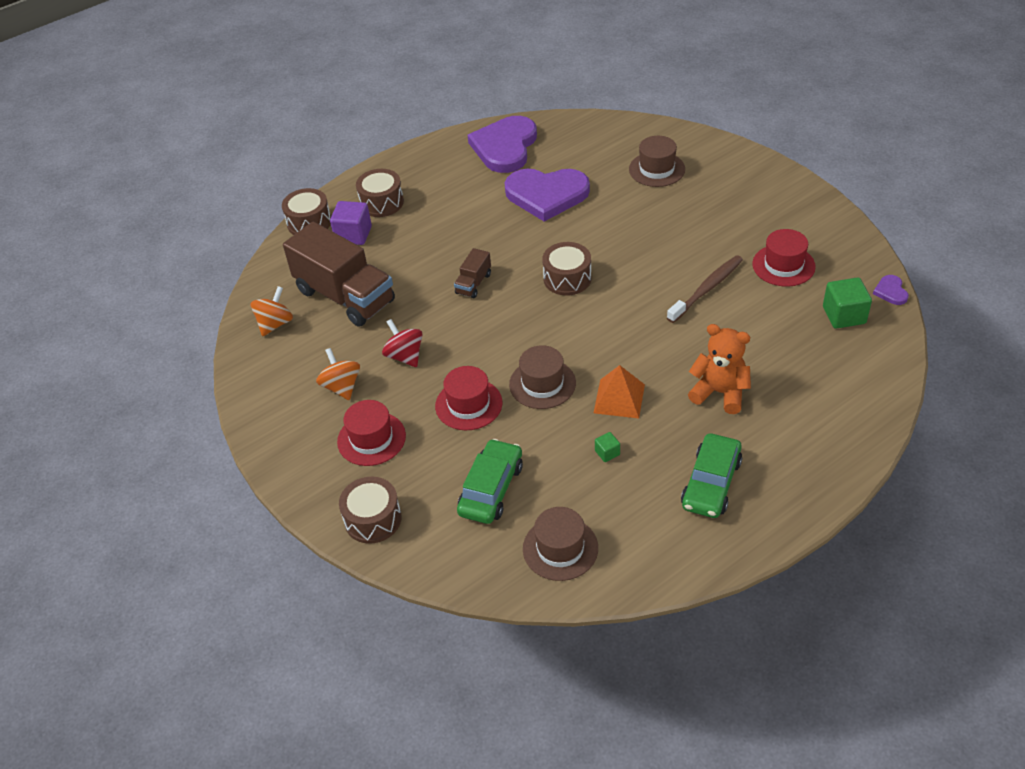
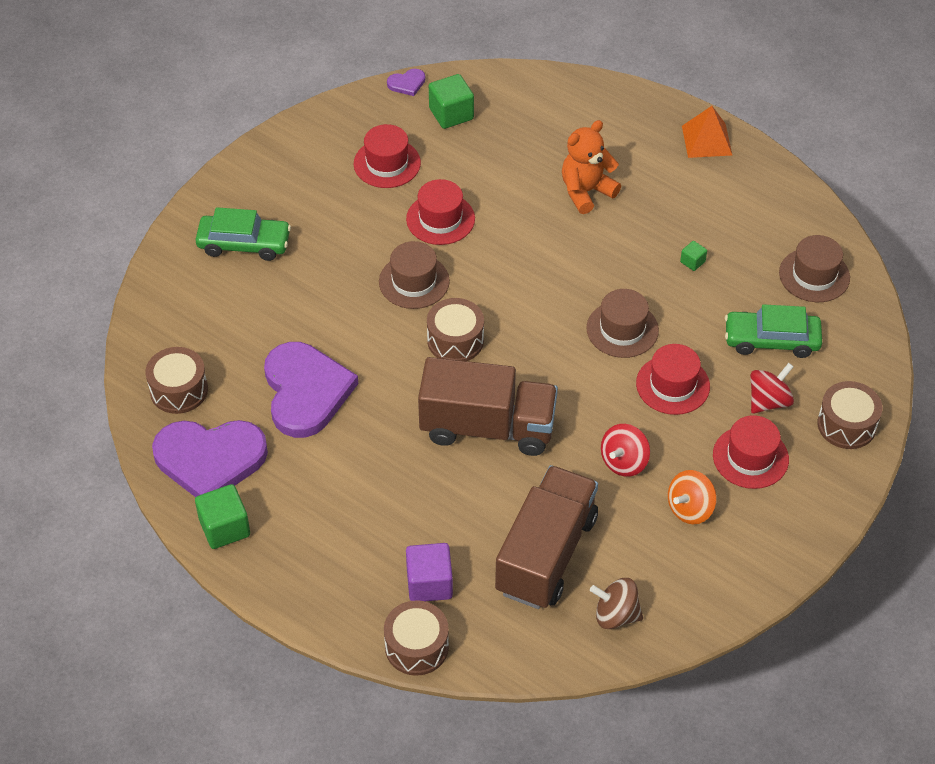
camera: 110 degrees left, 5 degrees up
(275, 324) = (616, 615): orange spinning top -> brown spinning top
(381, 202) = (356, 571): brown drum -> brown drum (179, 390)
(423, 467) = (768, 401): none -> red spinning top
(446, 149) = (224, 528): none -> green cube
(473, 283) = (487, 427): brown truck -> brown truck, size x2.27
(619, 398) = (620, 264): orange pyramid -> orange pyramid (707, 140)
(656, 169) = (235, 292): brown hat -> brown hat (414, 281)
(707, 289) = (440, 219): brown toothbrush -> red hat
(711, 483) = (699, 184): green car -> green car (244, 244)
(719, 392) = (586, 191): orange teddy bear -> orange teddy bear turned 45 degrees clockwise

